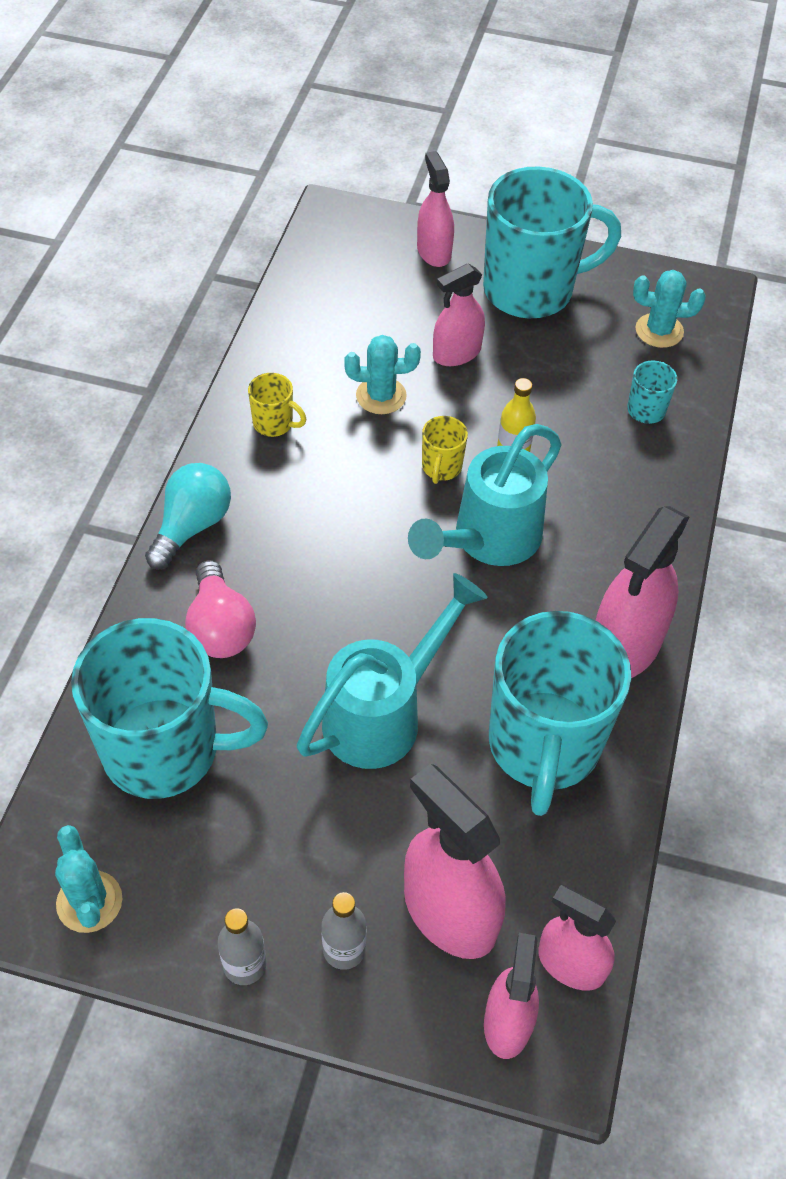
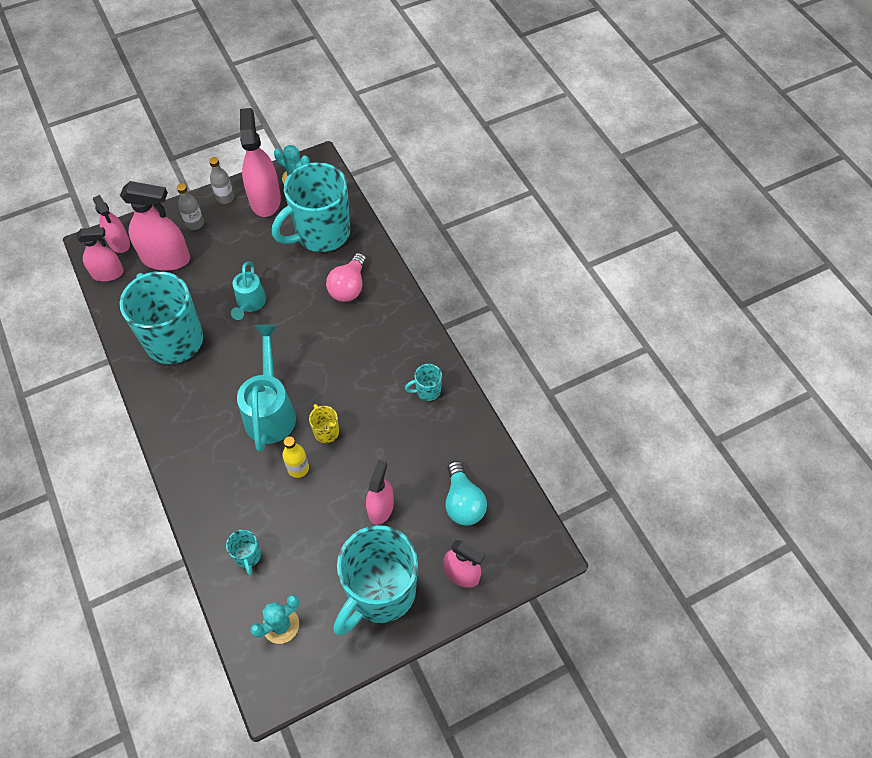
camera: 140 degrees right, 5 degrees up
(191, 526) = (407, 316): turquoise light bulb -> turquoise light bulb (463, 502)
(220, 627) = (349, 287): pink light bulb -> pink light bulb turned 105 degrees counterclockwise
(274, 424) = (427, 391): yellow mug -> turquoise mug
(381, 396) = (393, 448): turquoise cactus -> none
(384, 713) = (250, 304): turquoise watering can -> turquoise watering can, size x0.61
(625, 645) = (167, 407): pink spray bottle -> pink spray bottle (265, 200)

